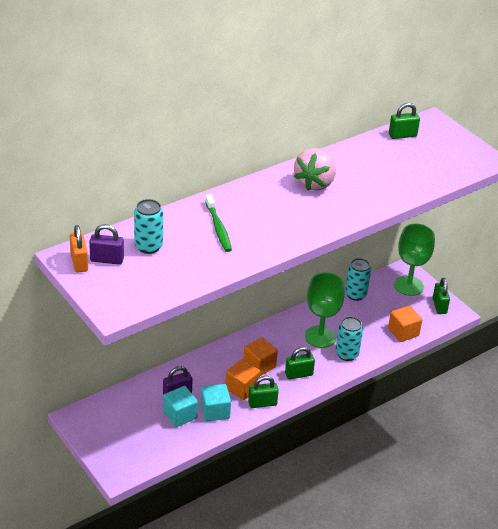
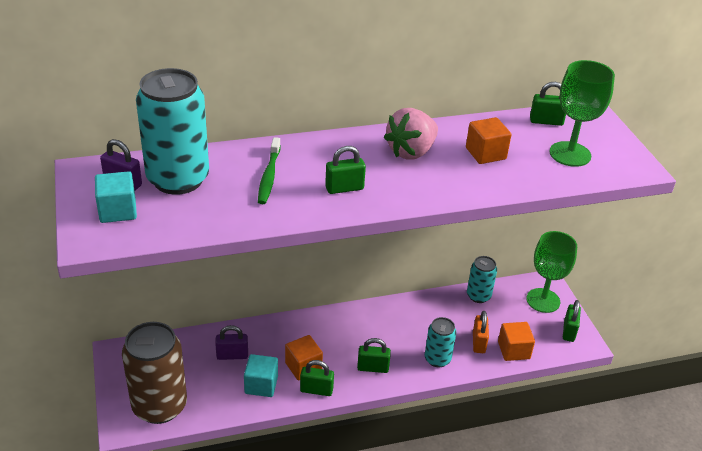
camera: 20 degrees right, 0 degrees up
(79, 262) = (91, 179): orange padlock -> orange padlock (478, 342)
(140, 450) = (159, 406): none -> brown can
(148, 246) = (178, 179): turquoise can -> turquoise can, size x1.88
(180, 415) = (222, 379): turquoise cube -> turquoise cube (118, 211)
(259, 365) = (335, 347): orange cube -> orange cube (485, 153)
(282, 225) = (344, 188): none -> green padlock
(320, 337) = (417, 332): green goblet -> green goblet (570, 154)

